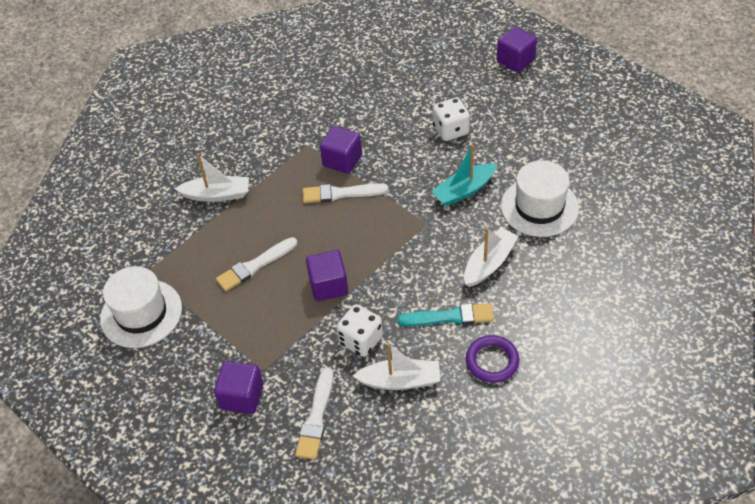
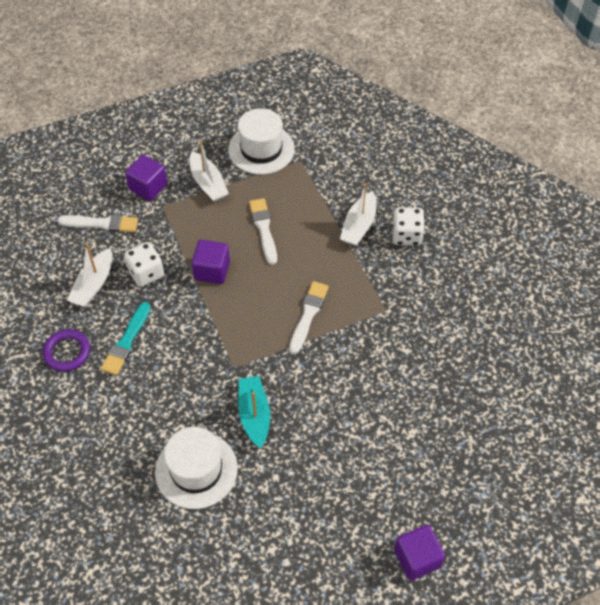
camera: 110 degrees right, 5 degrees up
(316, 417) = (101, 224): white brush -> white brush turned 150 degrees clockwise
(342, 160) = (349, 330): purple cube -> none
(451, 130) = (340, 439): white dice -> white dice (406, 235)
(489, 263) = (160, 395): white boat -> white boat (208, 183)

